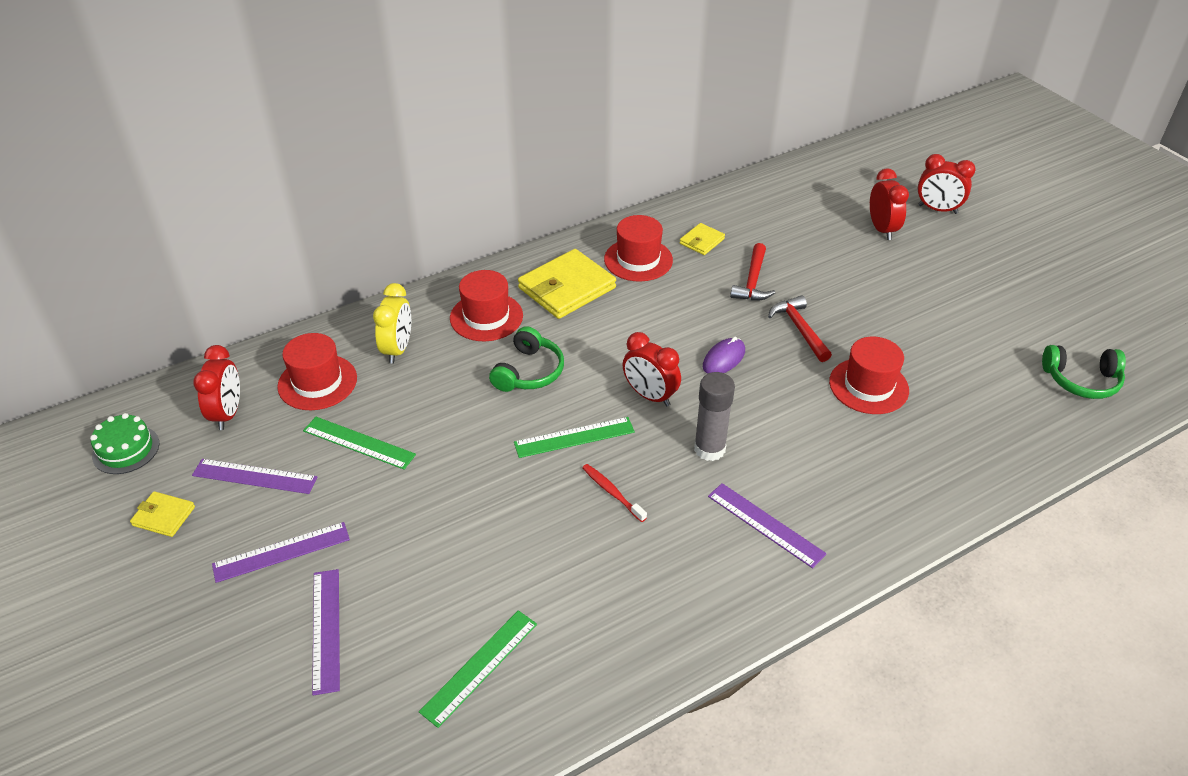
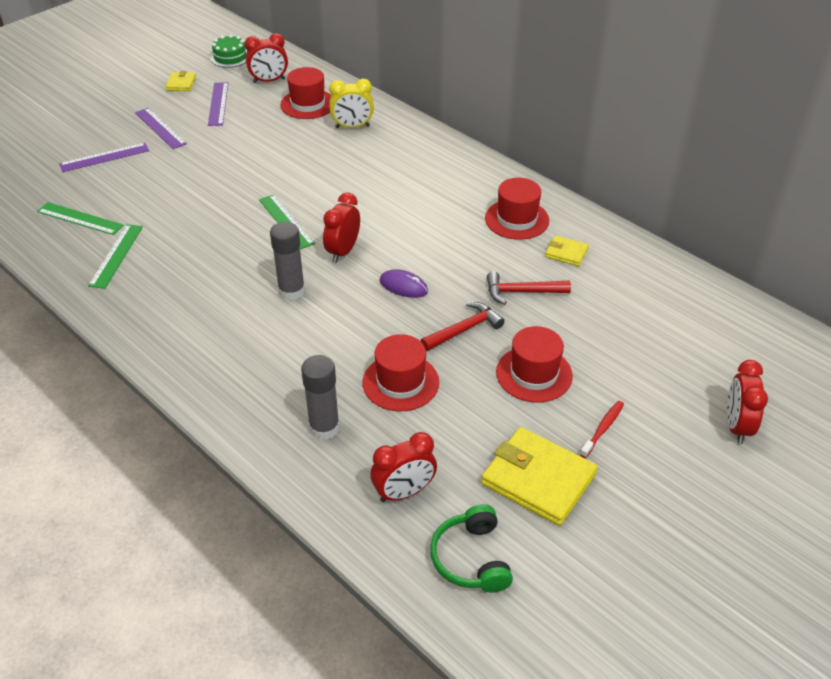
camera: 75 degrees right, 0 degrees up
(359, 442) = (256, 133): green ruler -> green ruler (116, 255)
(486, 317) = (404, 156): red hat -> red hat (534, 374)
(529, 372) = (349, 188): green headphones -> none
(567, 288) = (458, 188): yellow wallet -> yellow wallet (538, 479)
(612, 492) = (234, 248): red toothbrush -> red toothbrush (603, 428)
(765, 524) = (217, 331): purple ruler -> none
(882, 229) = (664, 379): red clock -> red clock (404, 492)
(927, 451) = (324, 427): none -> grey glue stick

